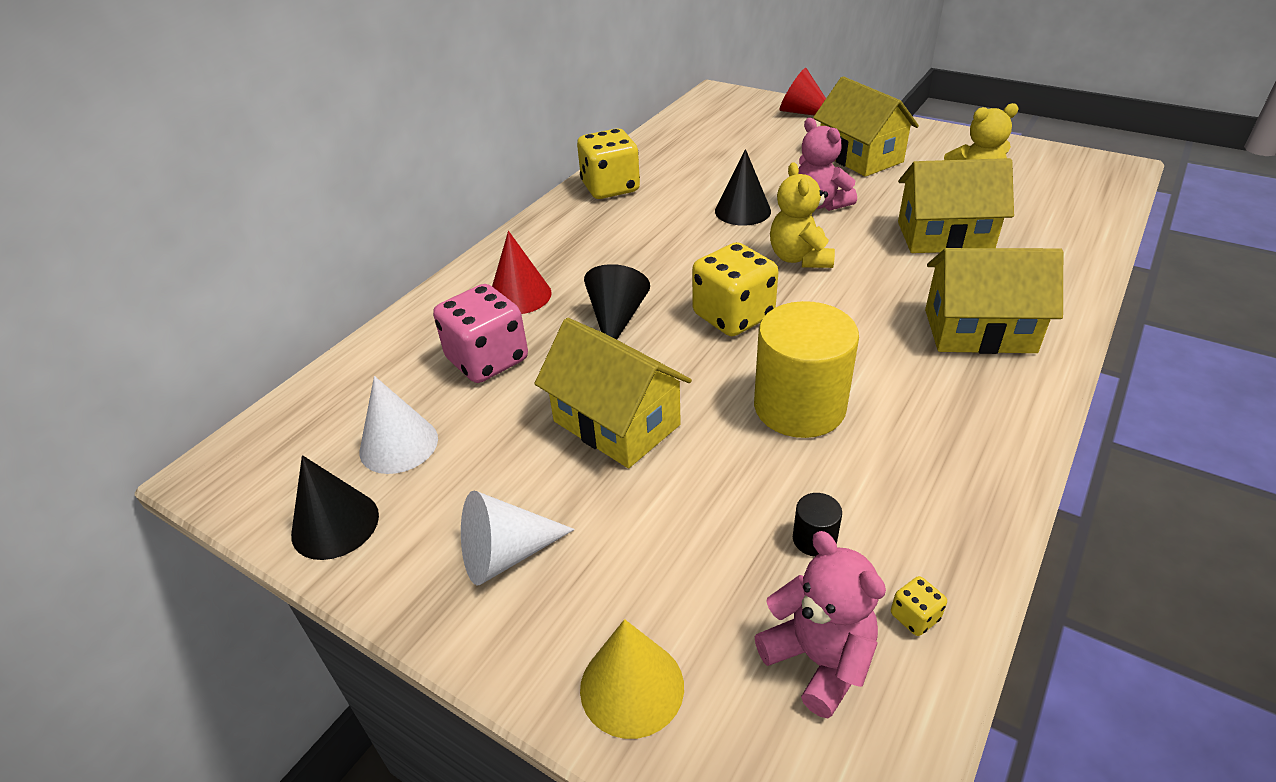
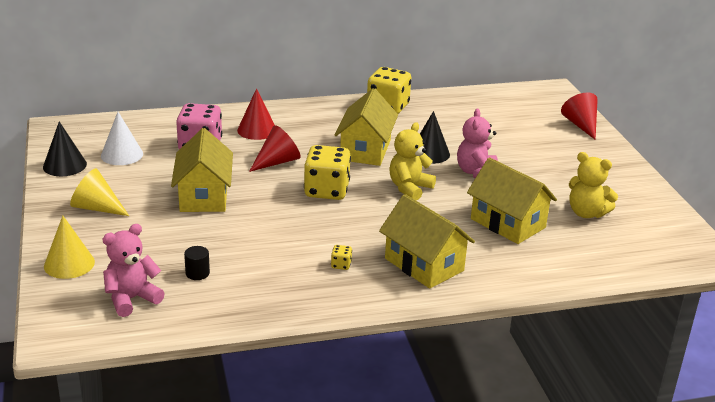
camera: 40 degrees right, 10 degrees down
(506, 554) = (97, 208): white cone -> yellow cone
(616, 318) = (277, 162): black cone -> red cone
(799, 407) = (281, 236): yellow cylinder -> none
(818, 660) = (132, 299): pink teddy bear -> pink teddy bear turned 135 degrees counterclockwise
(860, 157) = (556, 164): yellow house -> yellow house (365, 150)
(914, 617) = (183, 313): yellow dice -> yellow dice (341, 265)

